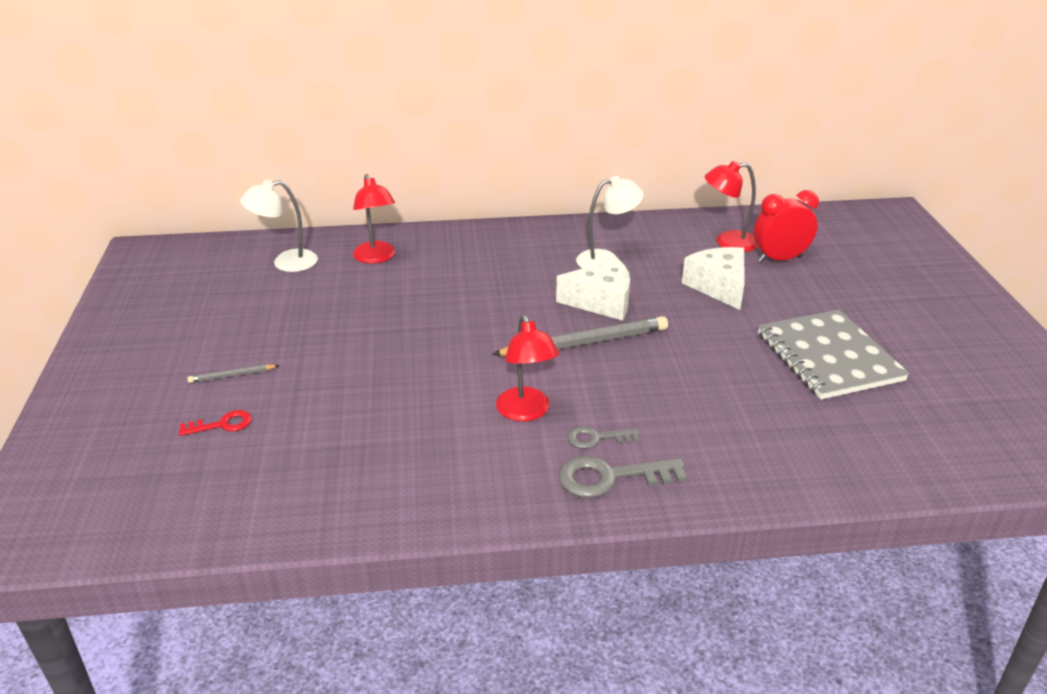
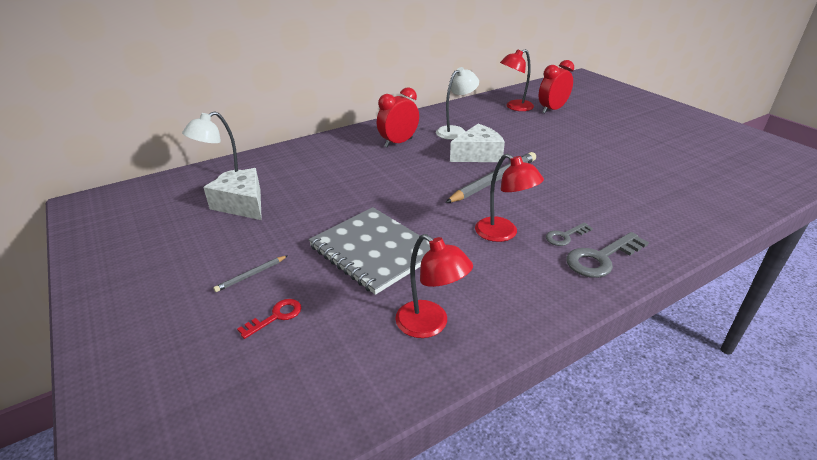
camera: 25 degrees left, 0 degrees up
(376, 258) = (296, 164): red lamp -> red lamp (430, 325)
(518, 259) = (398, 142): none -> red clock
(719, 286) = (536, 131): white cheese -> white cheese (242, 204)
(828, 357) = (636, 153): grey notebook -> grey notebook (373, 251)

